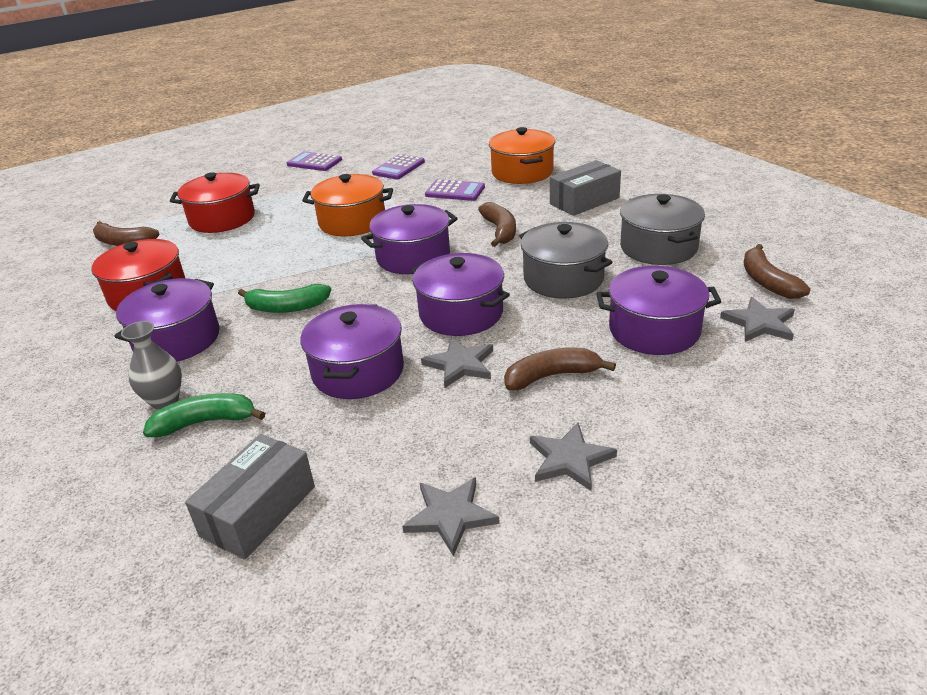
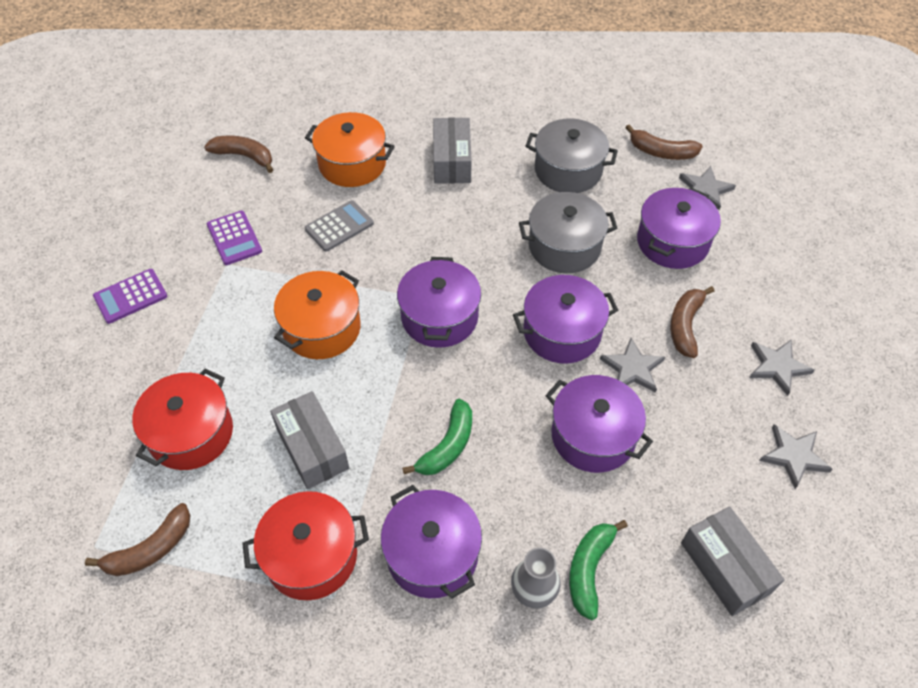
camera: 60 degrees left, 20 degrees up
(241, 259) = (312, 448): none -> grey box
(455, 191) = (339, 226): purple calculator -> grey calculator
(500, 231) = (450, 239): brown banana -> brown banana (244, 156)

